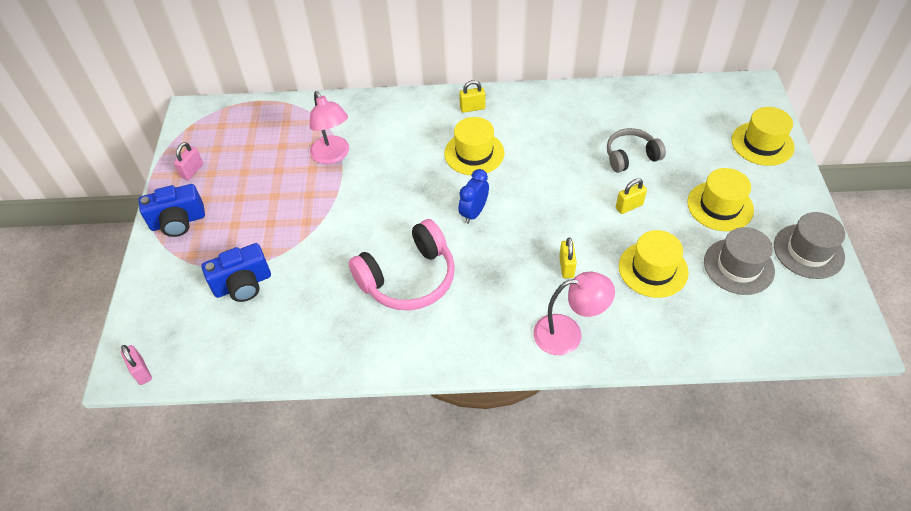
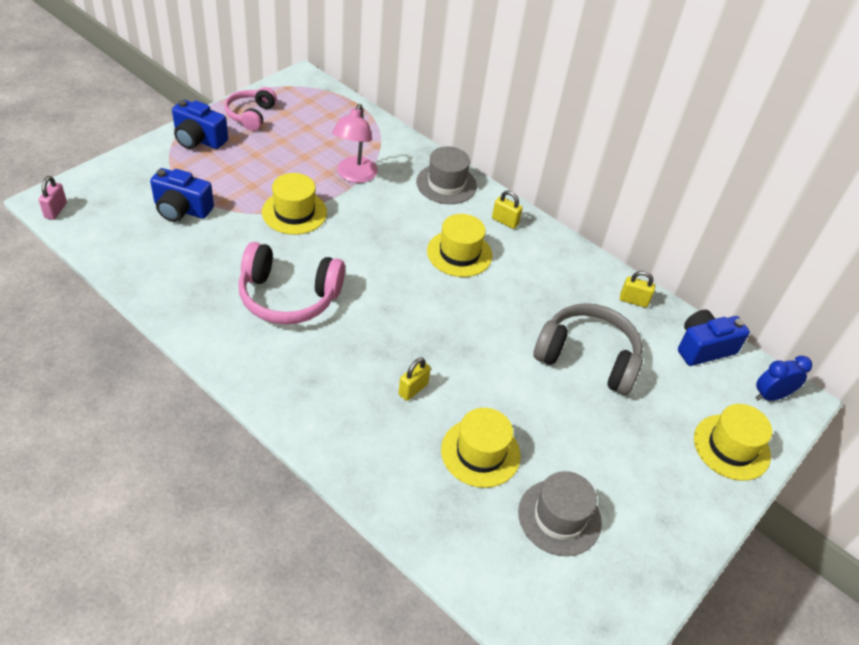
camera: 35 degrees right, 5 degrees down
(192, 171) = (251, 115): pink padlock -> pink headphones
(474, 213) = (398, 293): blue clock -> blue clock (770, 396)
(568, 334) = (345, 435): pink lamp -> none
(629, 206) = (529, 391): yellow padlock -> yellow padlock (633, 301)
(631, 156) = (587, 357): grey headphones -> grey headphones, size x1.62
(678, 96) = (703, 348): none -> blue camera
(720, 206) = (613, 459): yellow hat -> yellow hat (294, 212)
(808, 251) = (645, 565): grey hat -> grey hat (446, 184)

